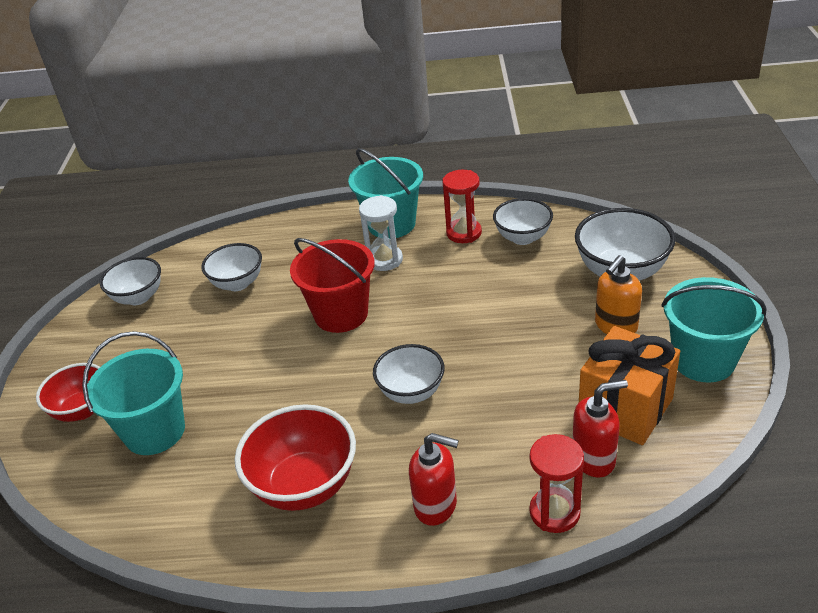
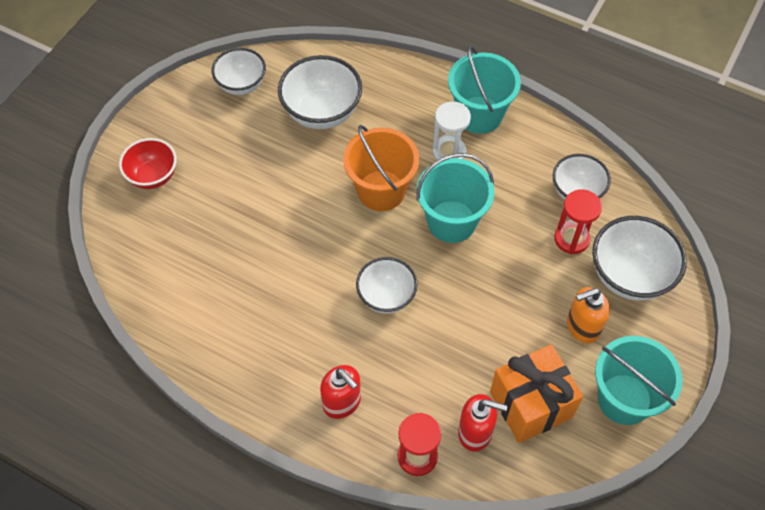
camera: 25 degrees right, 20 degrees up
(155, 431) = (191, 225): turquoise bucket -> turquoise bucket (451, 221)
(237, 283) = (322, 112): white bowl -> white bowl, size x1.52
(304, 485) = (266, 332): red bowl -> none
(341, 314) = (381, 190): red bucket -> orange bucket
(464, 233) = (532, 159): red hourglass -> red hourglass (571, 239)

